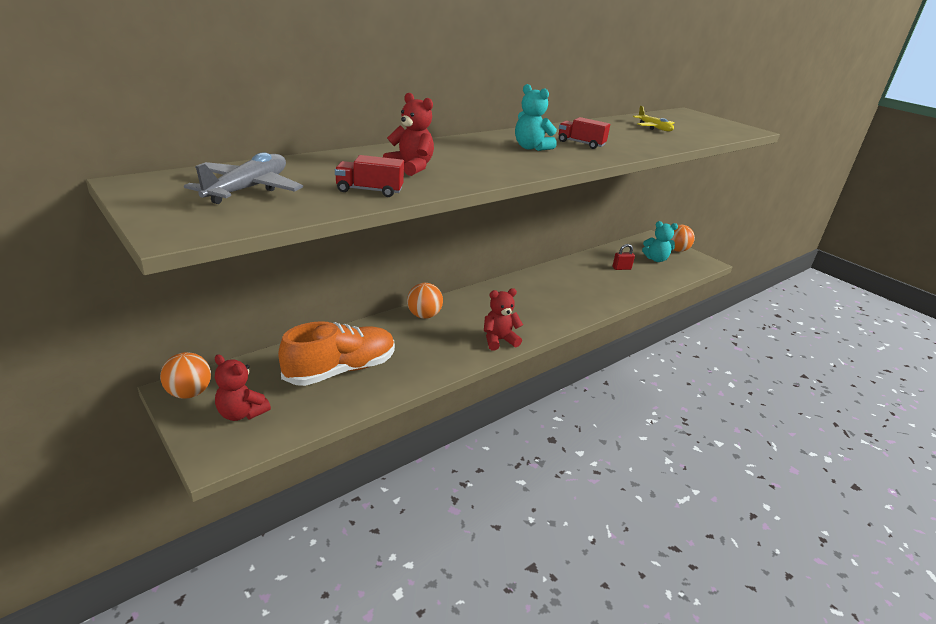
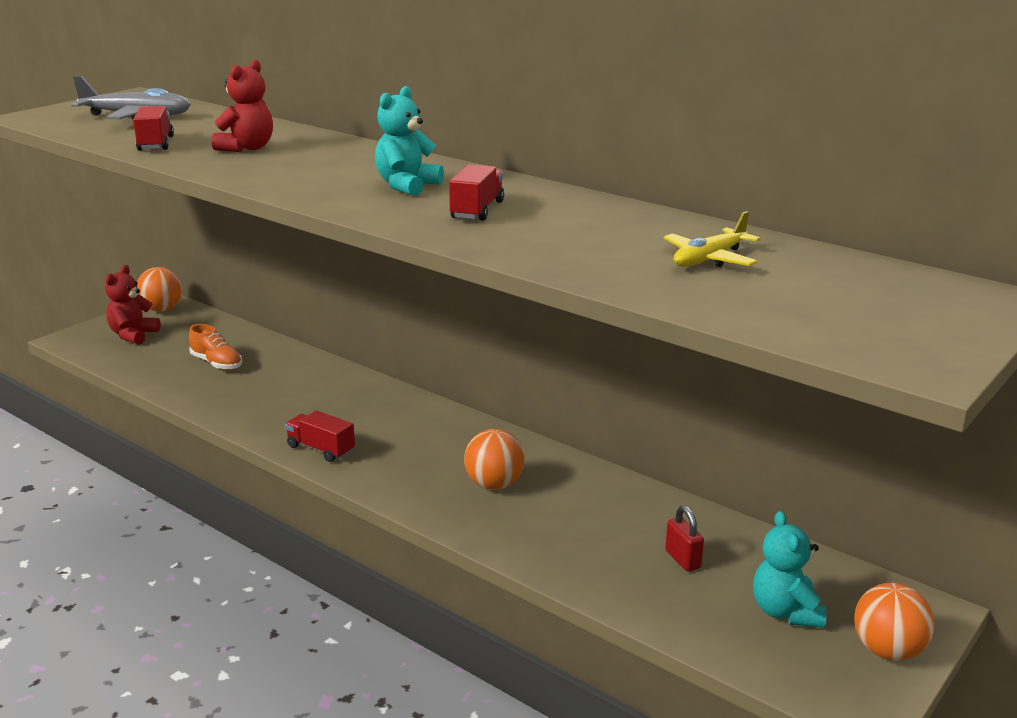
camera: 80 degrees right, 5 degrees down
(340, 370) = (217, 363): orange shoe -> orange shoe, size x0.51
(424, 315) = (363, 390): orange ball -> orange ball (494, 484)
(499, 340) = (321, 449): red teddy bear -> red truck

